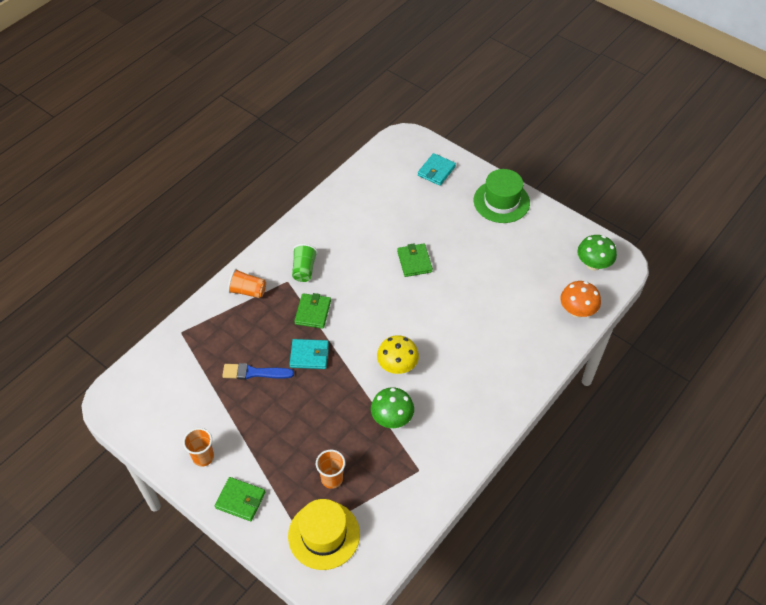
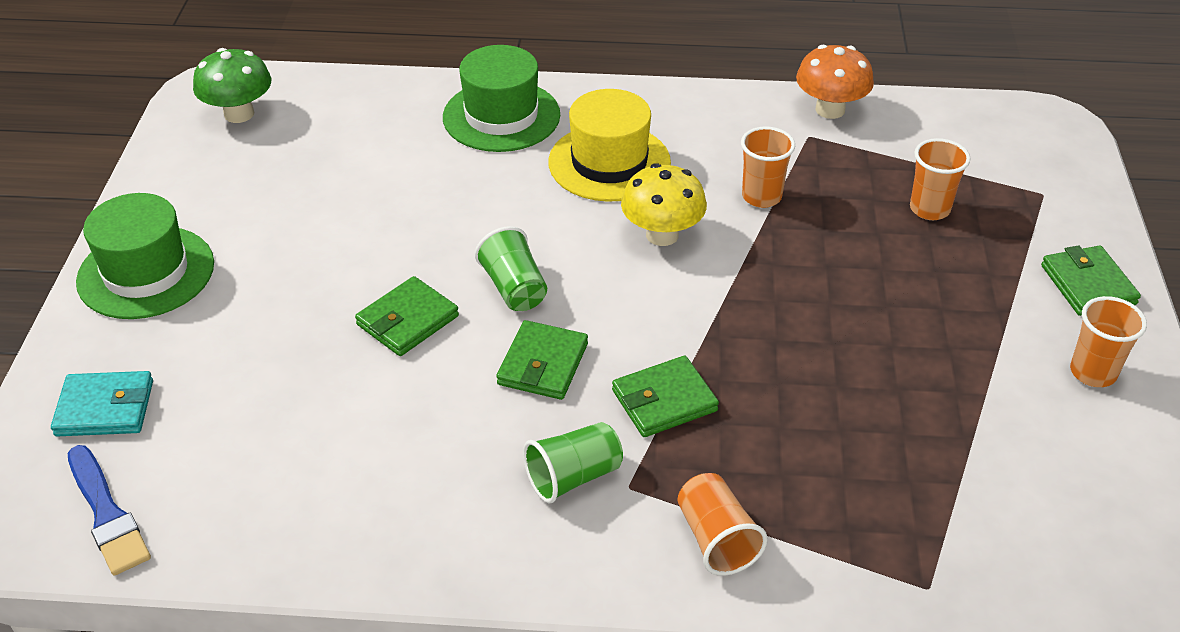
camera: 125 degrees left, 10 degrees down
(254, 373) = (876, 405): blue brush -> blue brush (107, 514)
(309, 355) = (759, 351): turquoise wallet -> none
(324, 535) = (1012, 176): yellow hat -> yellow hat (609, 162)
(359, 288) = (543, 364): none -> green wallet
(392, 418) = (761, 197): green mushroom -> orange cup
(406, 300) = (514, 288): none -> green cup
(525, 355) = (501, 116): none -> green hat
(577, 311) = (360, 98): orange mushroom -> orange mushroom (830, 109)

